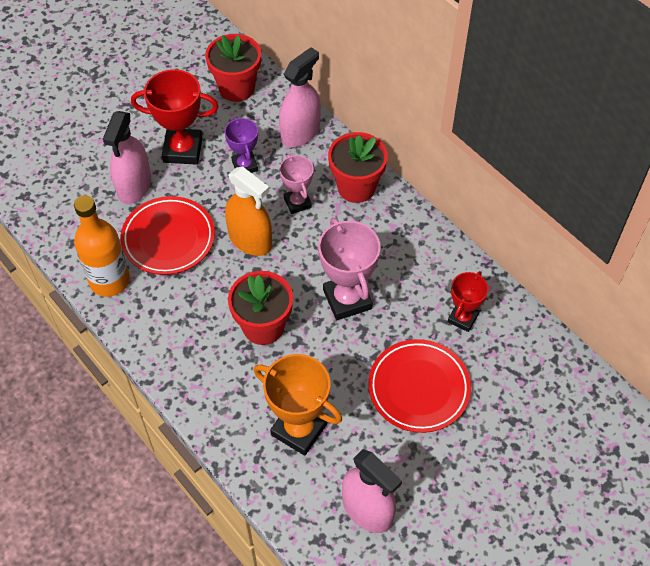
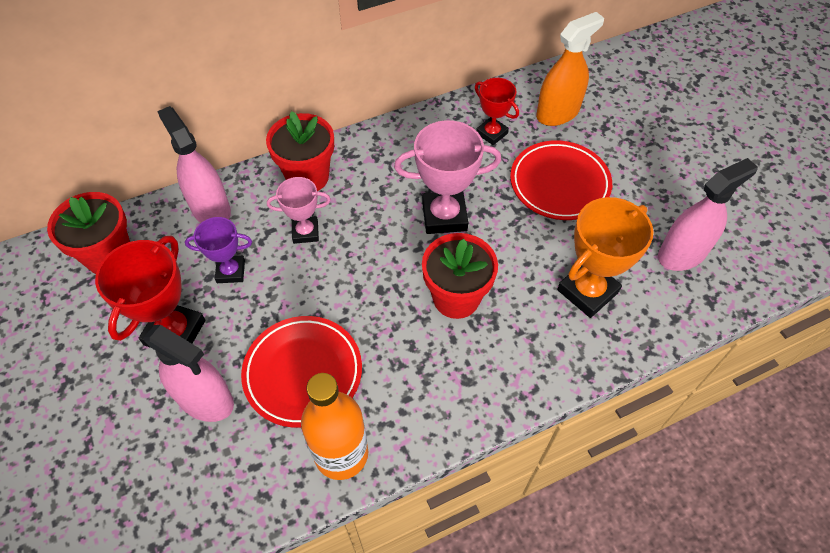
camera: 75 degrees left, 0 degrees up
(250, 240) = (338, 287): orange spray bottle -> orange spray bottle (557, 113)

